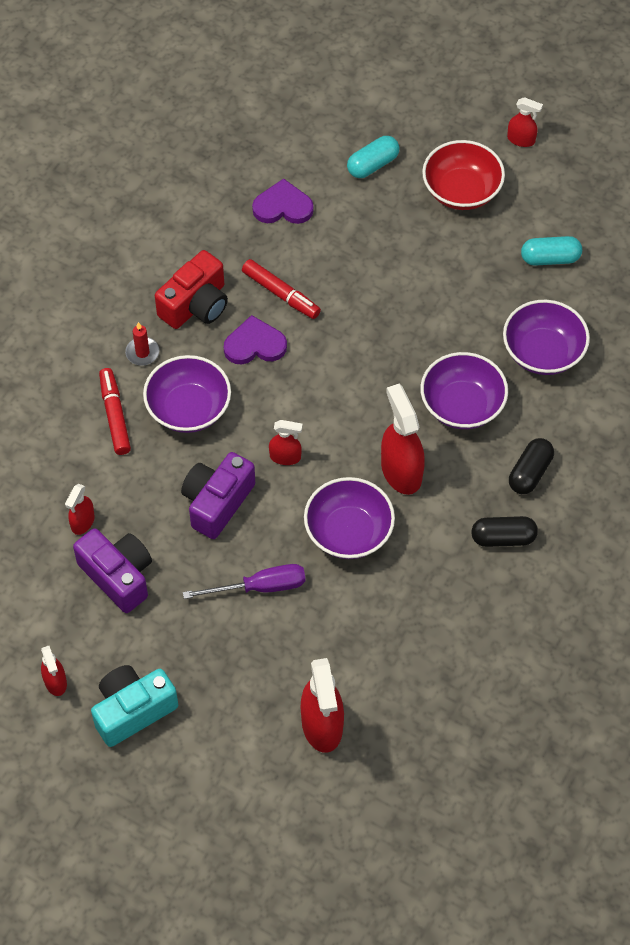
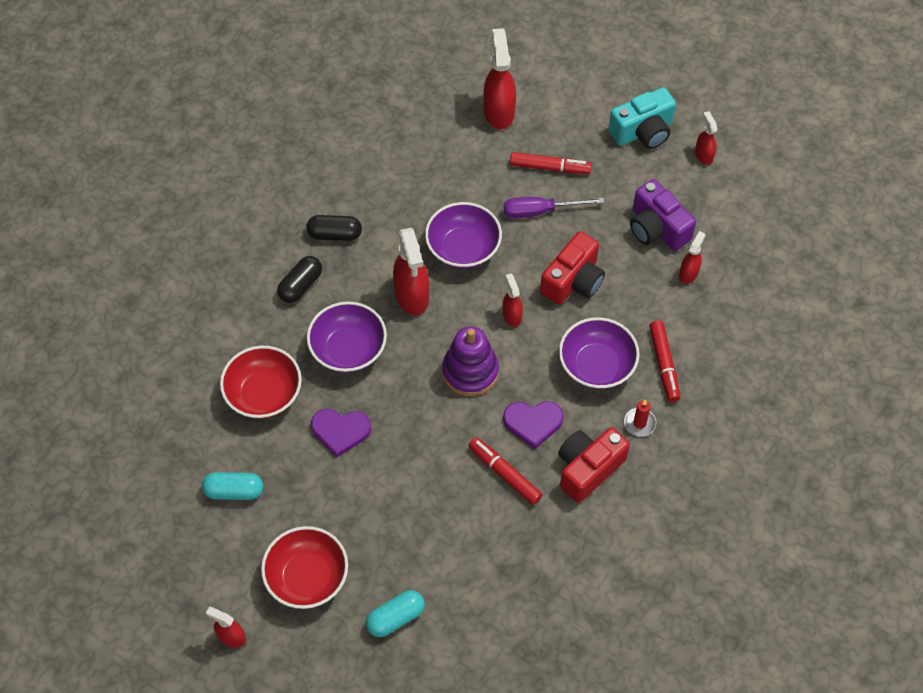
camera: 175 degrees left, 0 degrees up
(217, 502) = (573, 281): purple camera -> red camera
(251, 648) = (550, 168): none -> red marker
(283, 206) = (495, 573): purple heart -> purple heart (340, 431)
(285, 457) = (512, 315): red spray bottle -> red spray bottle turned 60 degrees clockwise
(326, 392) = (470, 371): none -> purple stacking toy
(543, 352) = (264, 394): purple bowl -> red bowl

